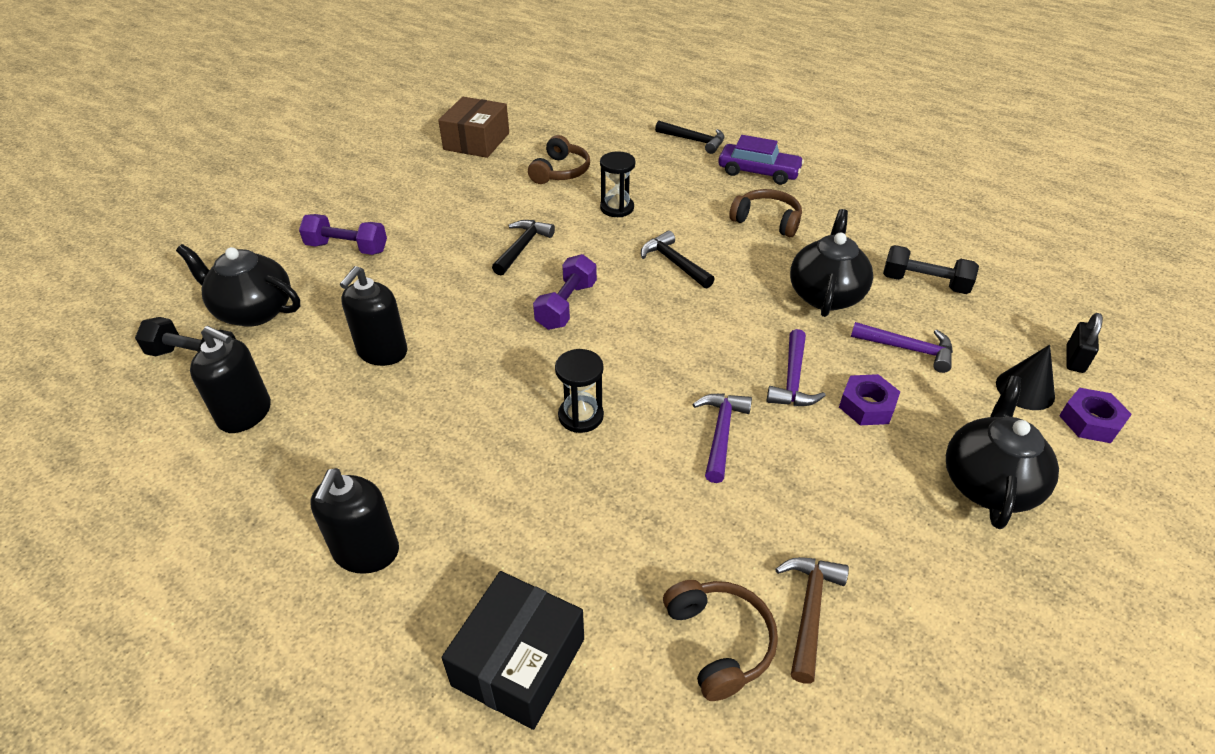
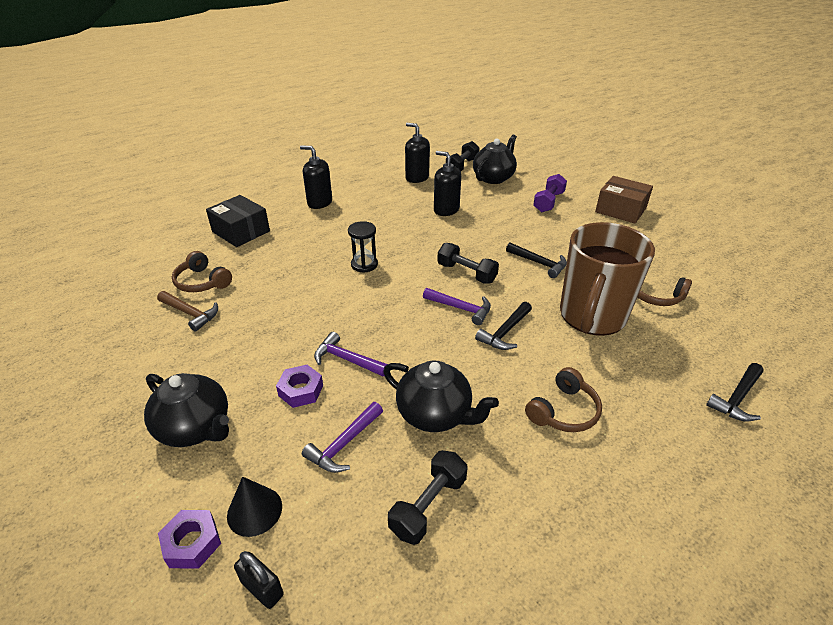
camera: 105 degrees right, 5 degrees down
(245, 414) = (417, 178): black soap dispenser -> black soap dispenser turned 90 degrees clockwise
(476, 141) = (702, 258): brown box -> brown box (620, 210)
(566, 305) = (466, 273): purple dumbbell -> black dumbbell
(617, 208) = (592, 316): black hourglass -> brown mug
(674, 262) = (505, 332): black hammer -> black hammer turned 150 degrees clockwise
(719, 642) = (202, 282): brown headphones -> brown headphones turned 45 degrees clockwise
(721, 433) = (320, 313): purple hammer -> purple hammer (461, 308)
(758, 172) = (667, 435): purple car -> none

